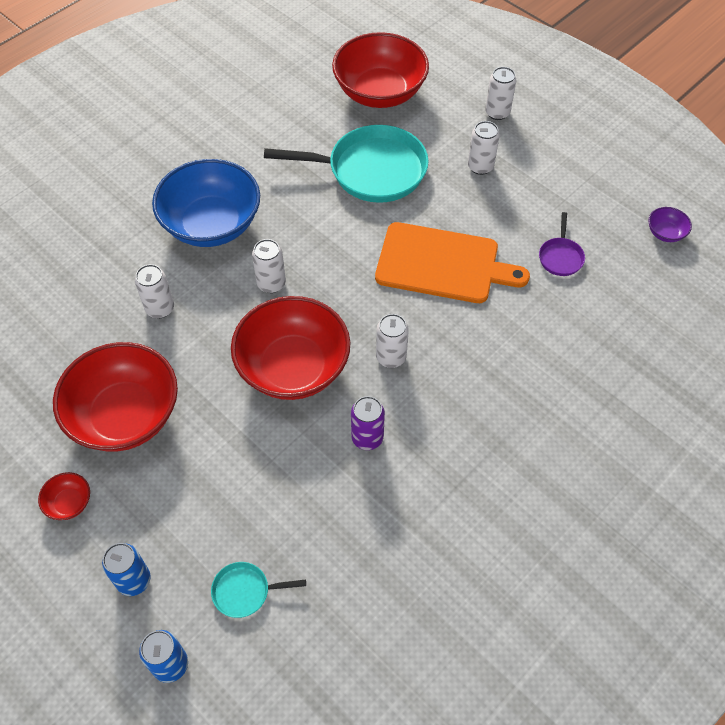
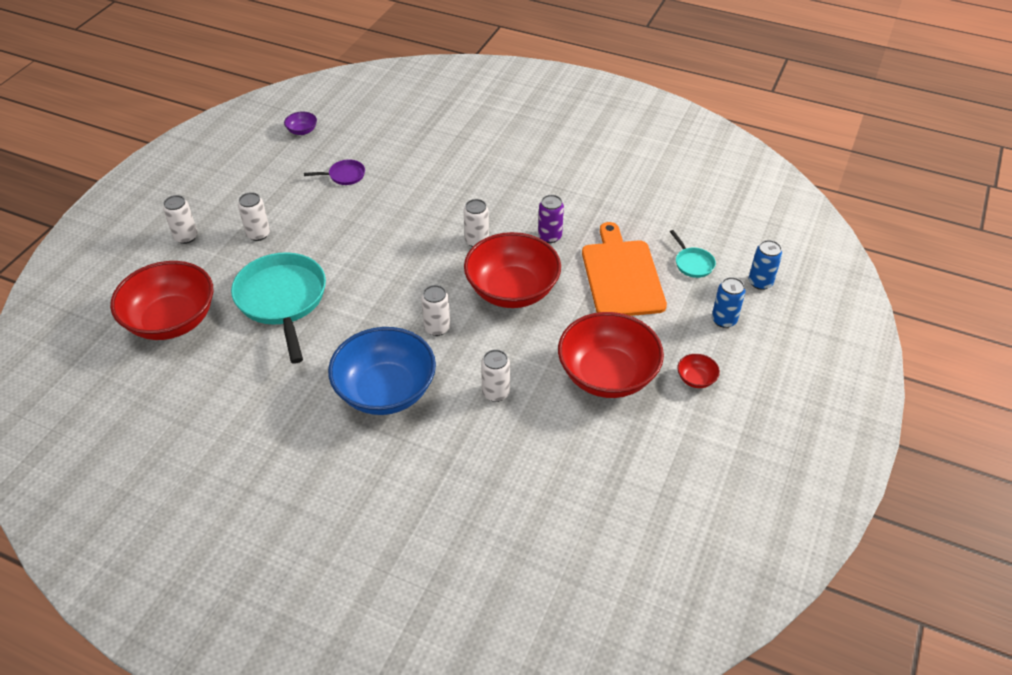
camera: 110 degrees left, 10 degrees down
(442, 264) = (375, 234): orange cutting board -> orange cutting board (621, 275)

